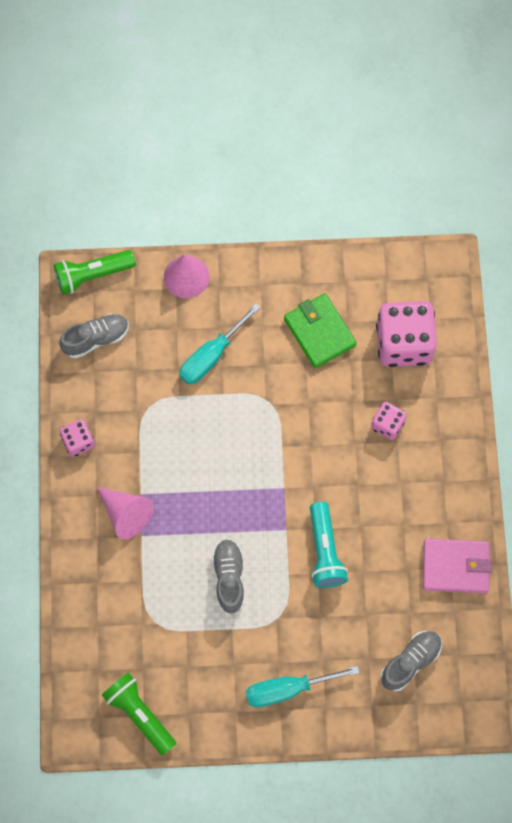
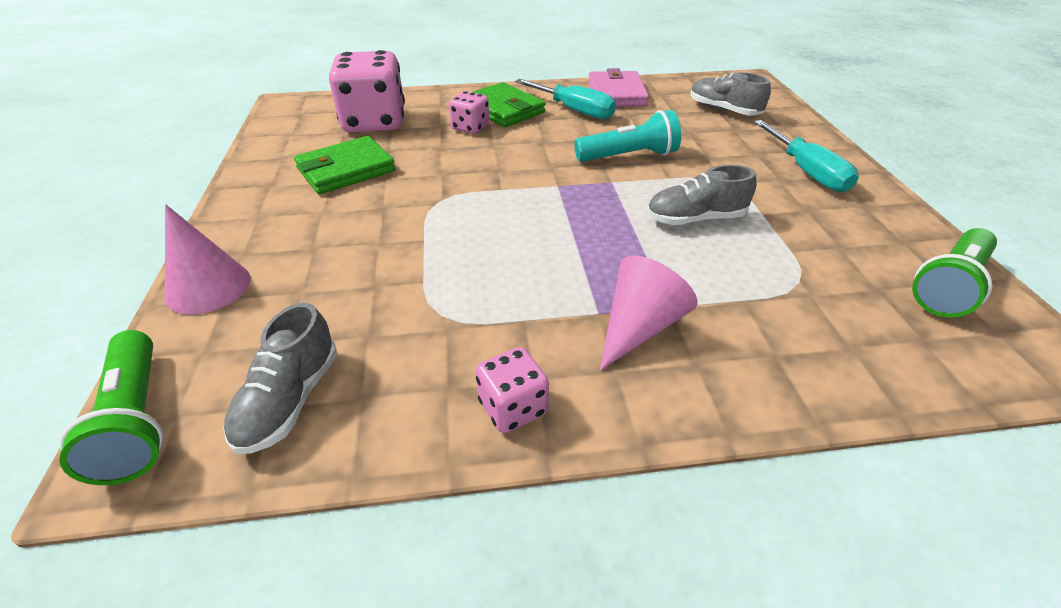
camera: 95 degrees left, 30 degrees down
(96, 339) = (290, 400): grey shoe -> grey shoe turned 135 degrees counterclockwise
(211, 356) = (360, 253): turquoise screwdriver -> turquoise screwdriver (574, 110)
(424, 455) = (504, 109): none -> green wallet

